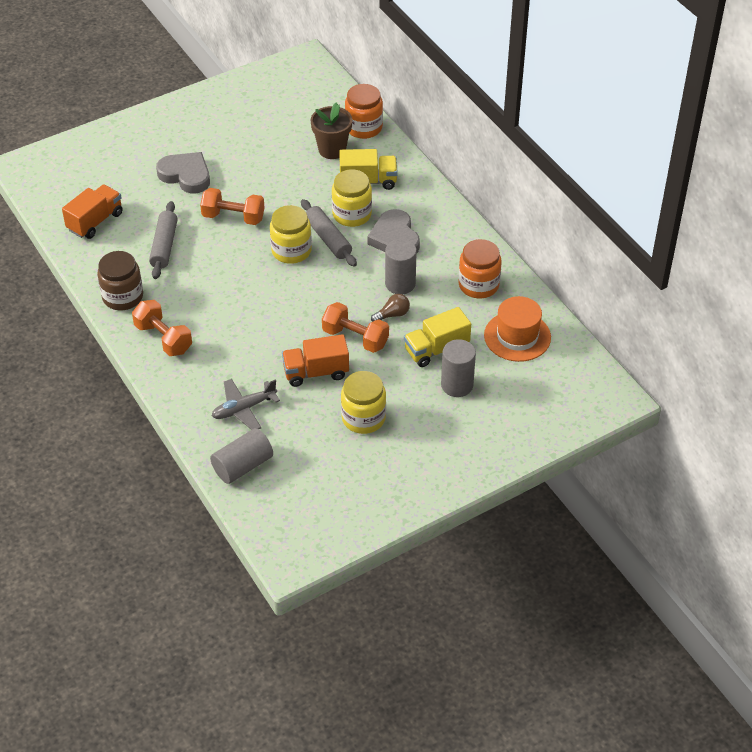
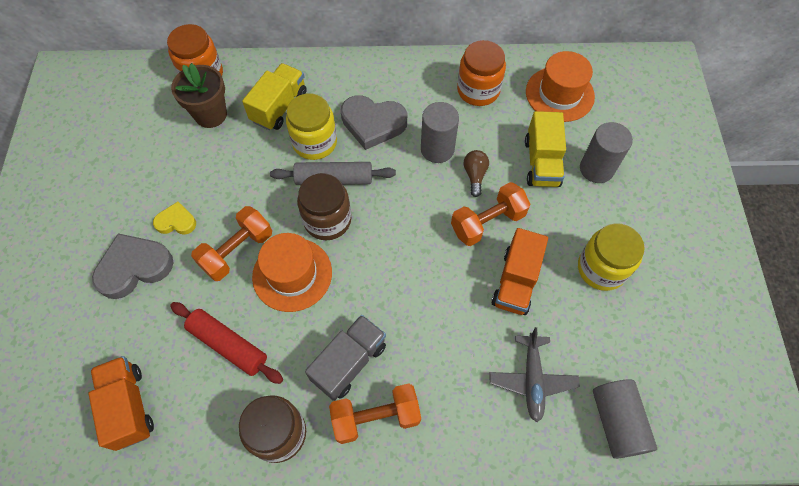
camera: 60 degrees left, 15 degrees up
(164, 246) = (228, 345): grey rolling pin -> red rolling pin
(192, 309) = (349, 362): none -> grey truck
(233, 177) = (176, 221): none -> yellow heart
(236, 252) = (292, 274): none -> orange hat
(291, 251) = (327, 220): yellow jar -> brown jar

